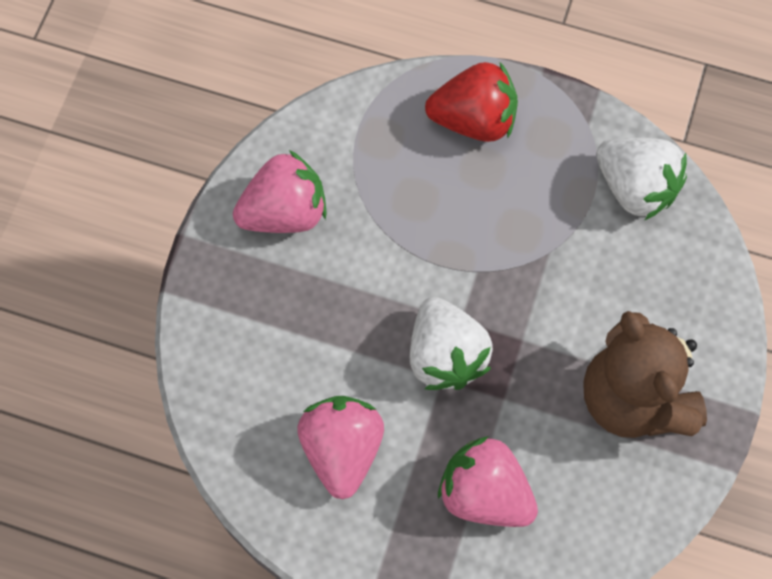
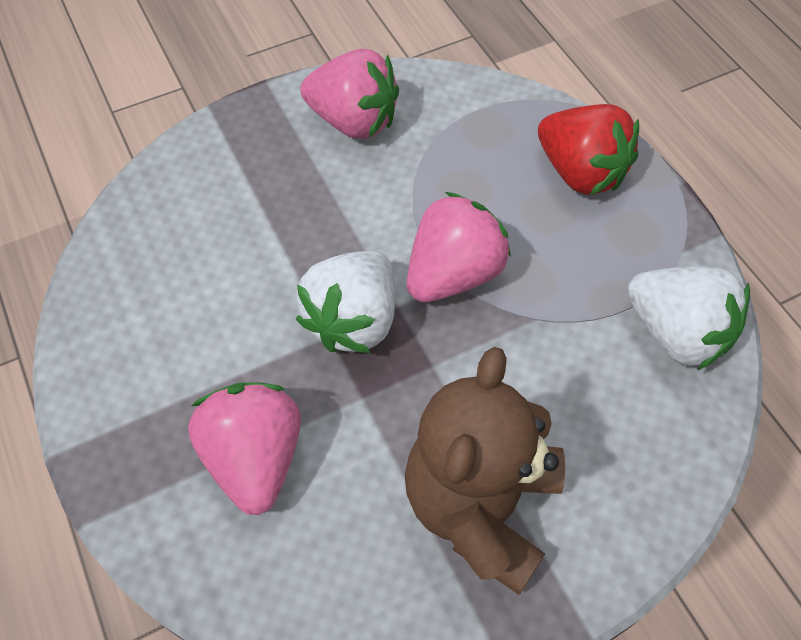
camera: 45 degrees right, 10 degrees down
(342, 450) = (189, 316): pink strawberry -> pink strawberry (453, 274)
(635, 188) = (676, 333): white strawberry -> white strawberry turned 45 degrees counterclockwise

